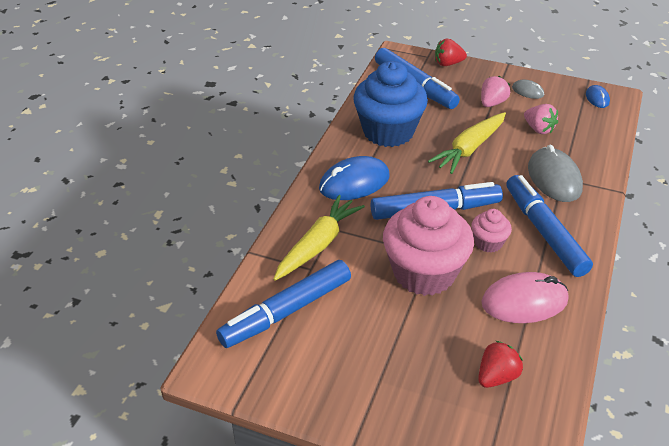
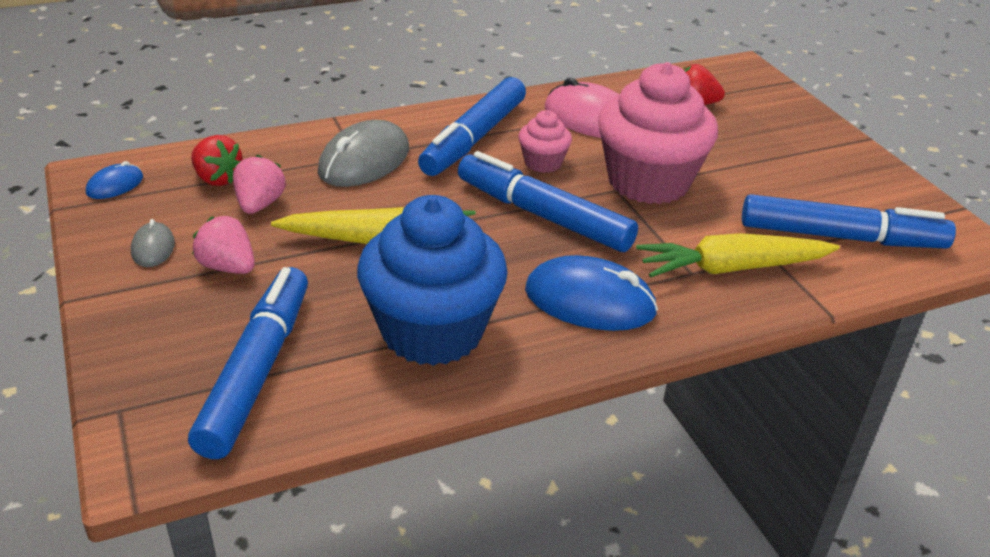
camera: 135 degrees left, 5 degrees down
(448, 64) = (129, 369): red strawberry -> red strawberry (217, 179)
(492, 103) = (228, 267): pink strawberry -> pink strawberry turned 45 degrees clockwise

